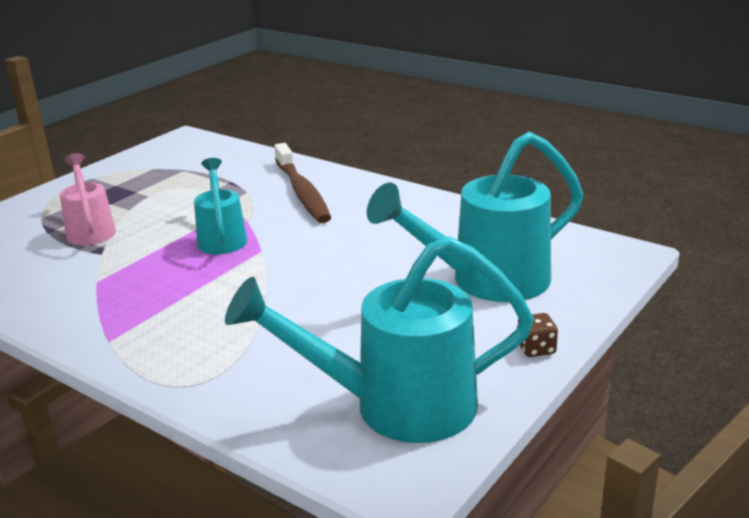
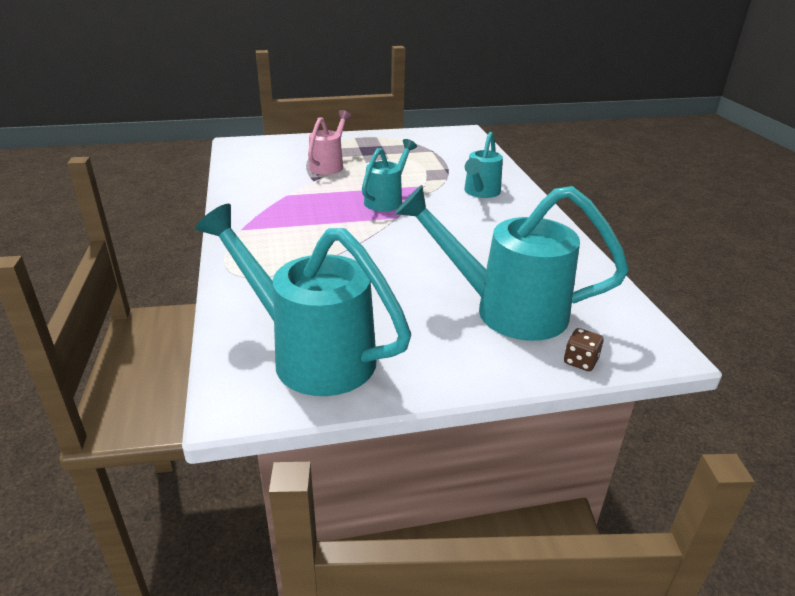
camera: 40 degrees right, 5 degrees up
(302, 192) = (480, 193): brown toothbrush -> turquoise watering can
(536, 349) = (461, 376): brown dice -> brown dice (580, 361)

